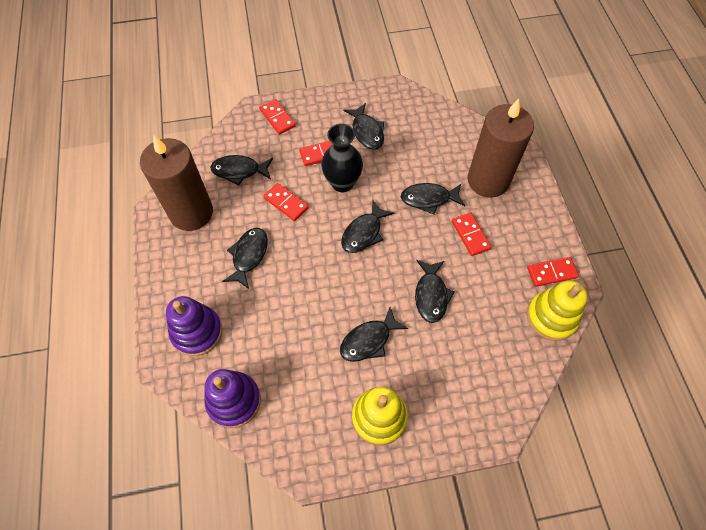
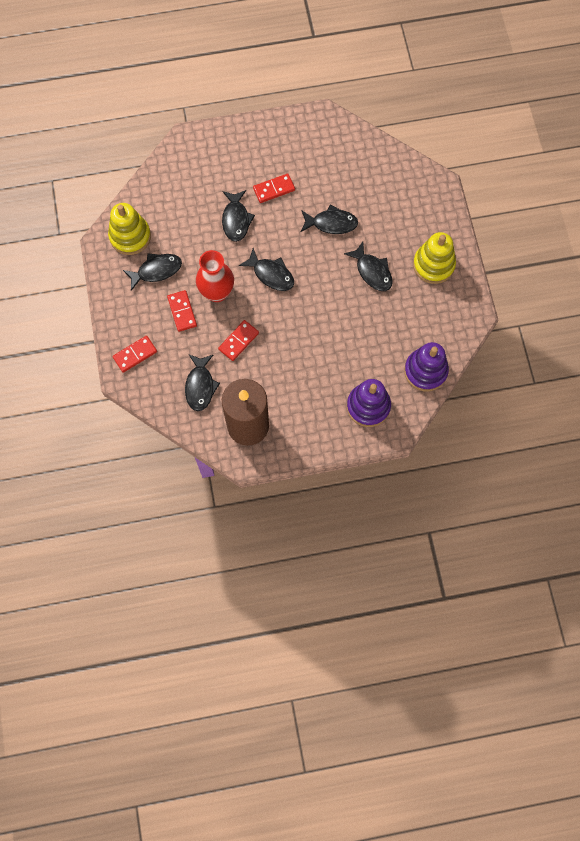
camera: 90 degrees left, 10 degrees up
(249, 256) = (294, 370): black fish -> none
(342, 183) = (217, 292): black vase -> red vase
(488, 180) = (217, 170): brown candle -> none
(551, 272) = (310, 132): red domino -> none
(551, 317) = (349, 138): yellow stacking toy -> yellow stacking toy (130, 236)

